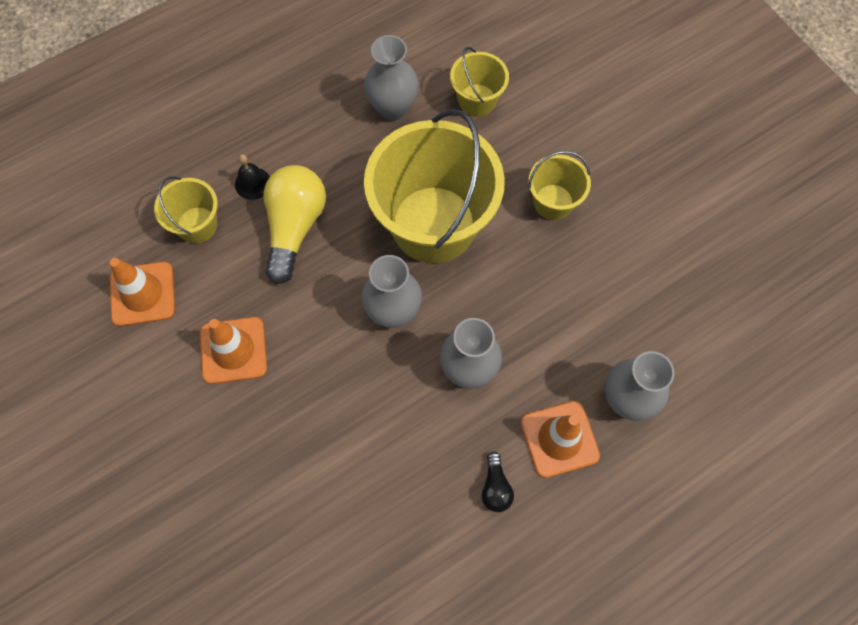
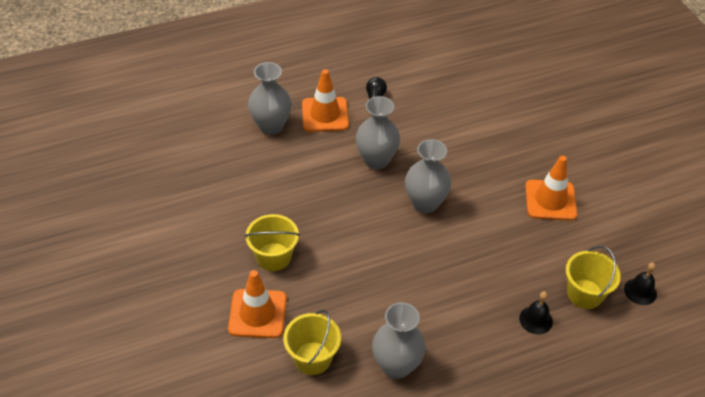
camera: 170 degrees left, 20 degrees down
(133, 240) = (640, 291): none -> black bell
(142, 294) = (626, 250): orange traffic cone -> orange traffic cone (257, 314)
(294, 227) = (499, 277): yellow light bulb -> none
(433, 224) = (380, 258): yellow bucket -> none

